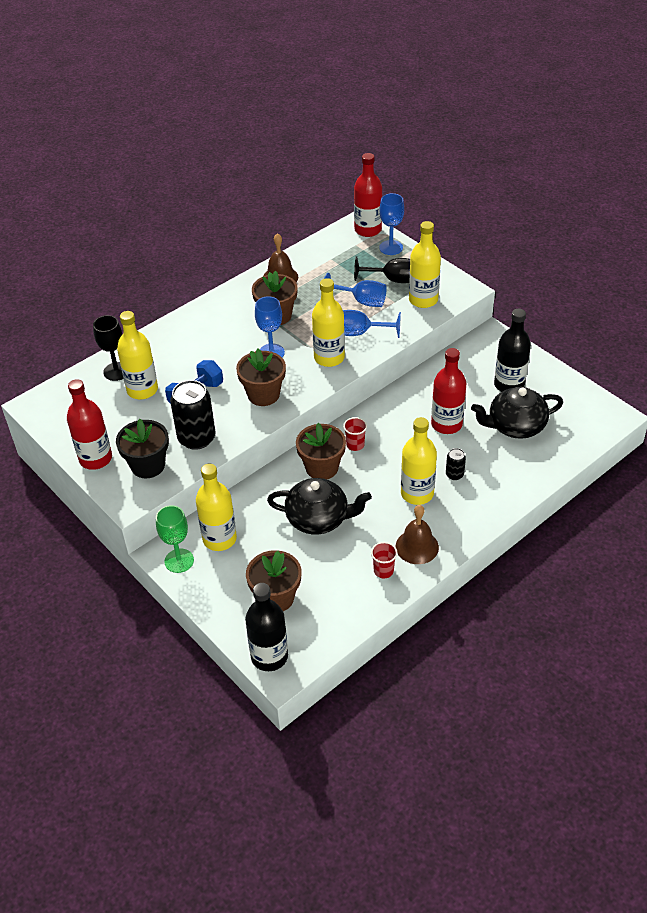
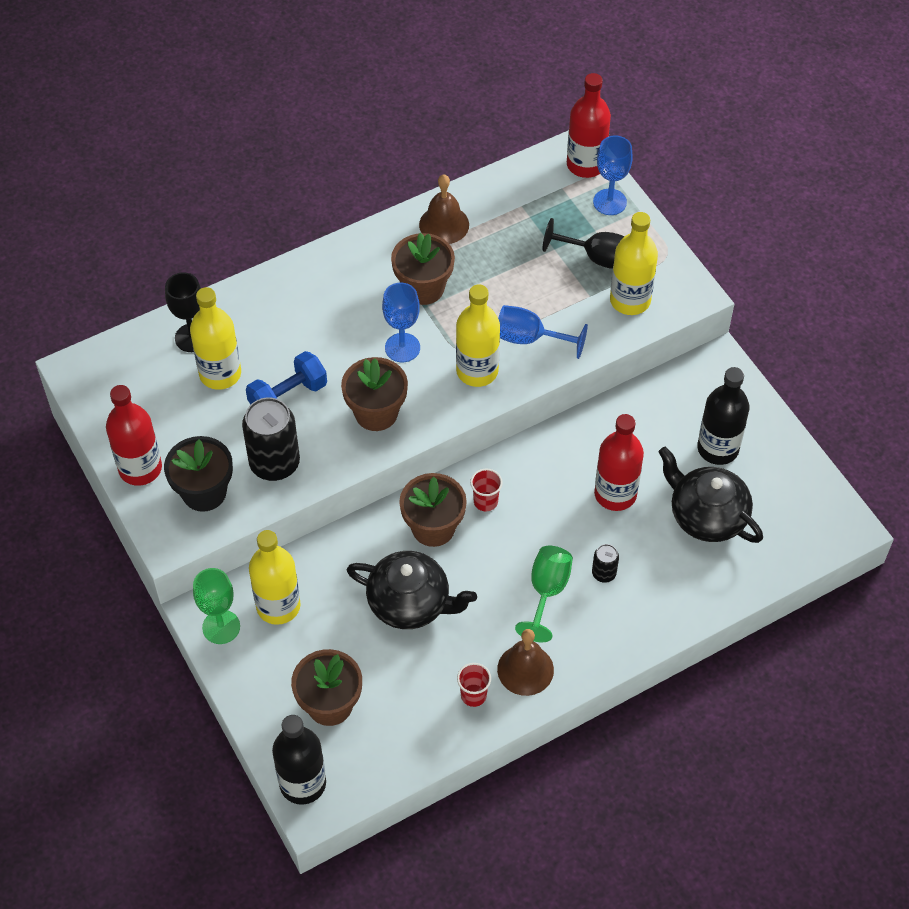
camera: 10 degrees right, 10 degrees up
(361, 301) = (545, 286): blue goblet -> none
(417, 493) = (547, 592): yellow bottle -> green goblet
(515, 426) = (706, 515): black teapot -> black teapot turned 45 degrees clockwise

